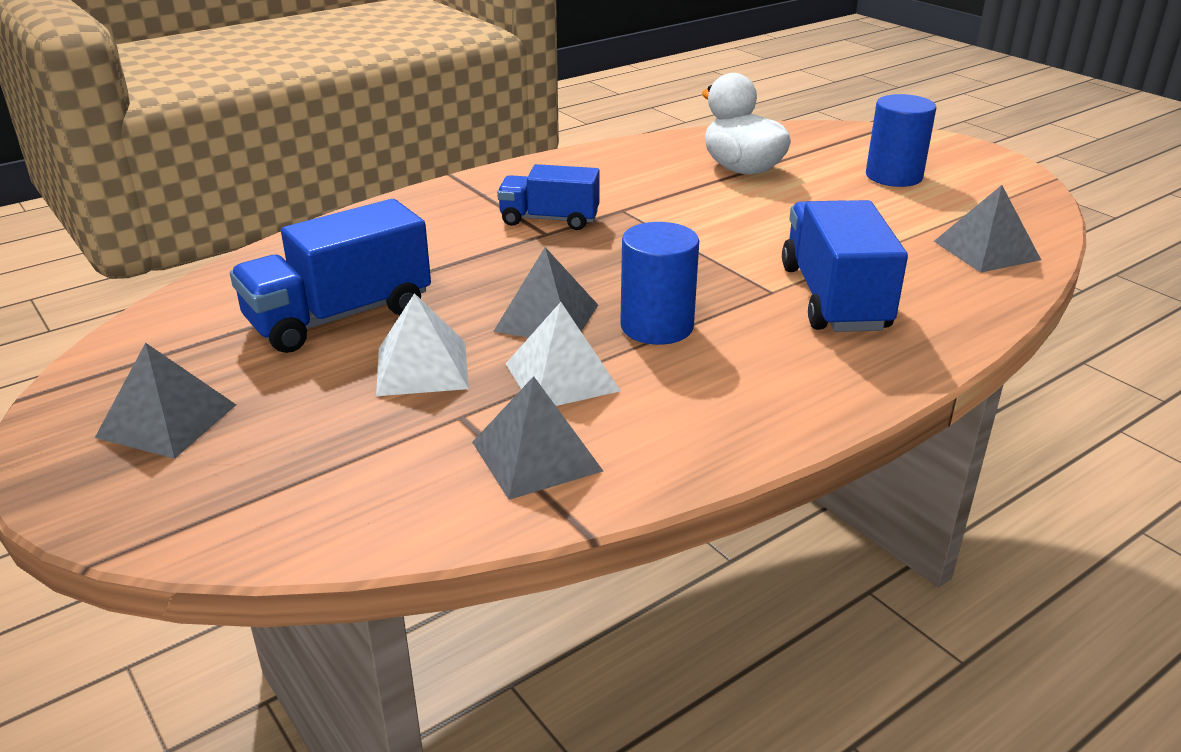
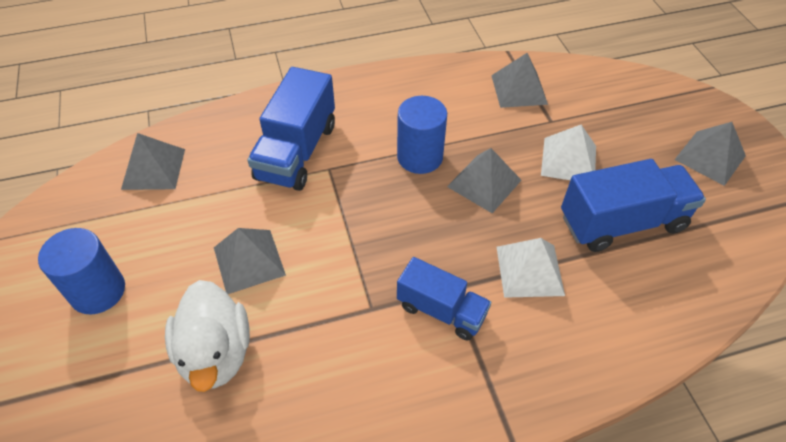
camera: 160 degrees left, 20 degrees up
(562, 377) = (491, 133): white pyramid -> white pyramid (529, 270)
(778, 213) = (249, 261): none -> grey pyramid

